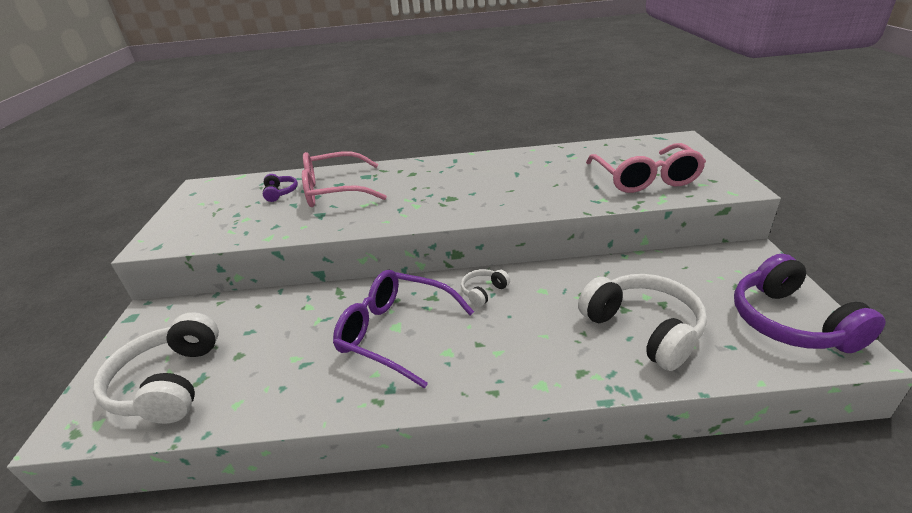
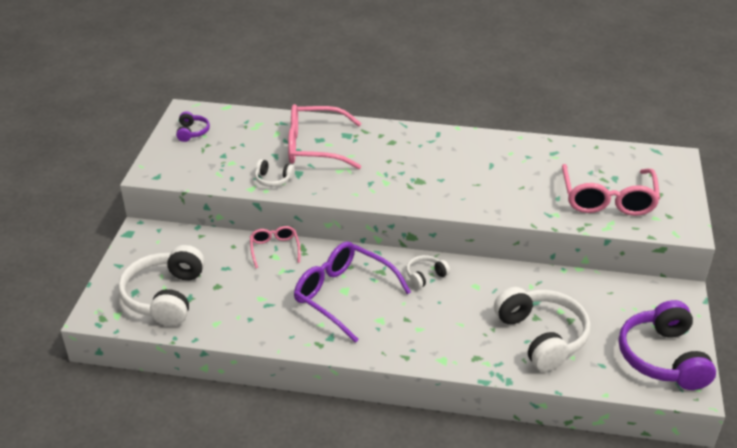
camera: 10 degrees right, 5 degrees up
(280, 193) = (263, 138): purple headphones -> purple headphones (192, 132)
(293, 225) = (273, 179): none -> white headphones
(307, 299) = (274, 249): none -> pink glasses

